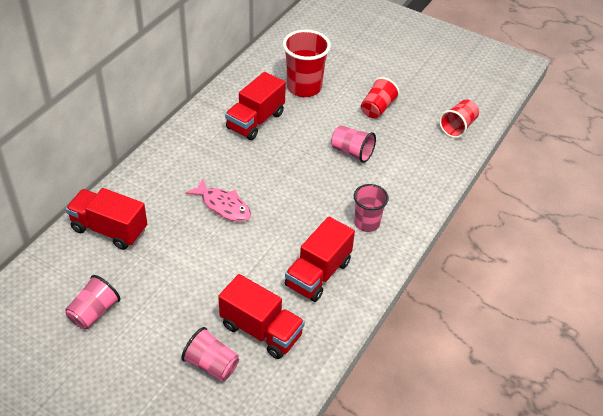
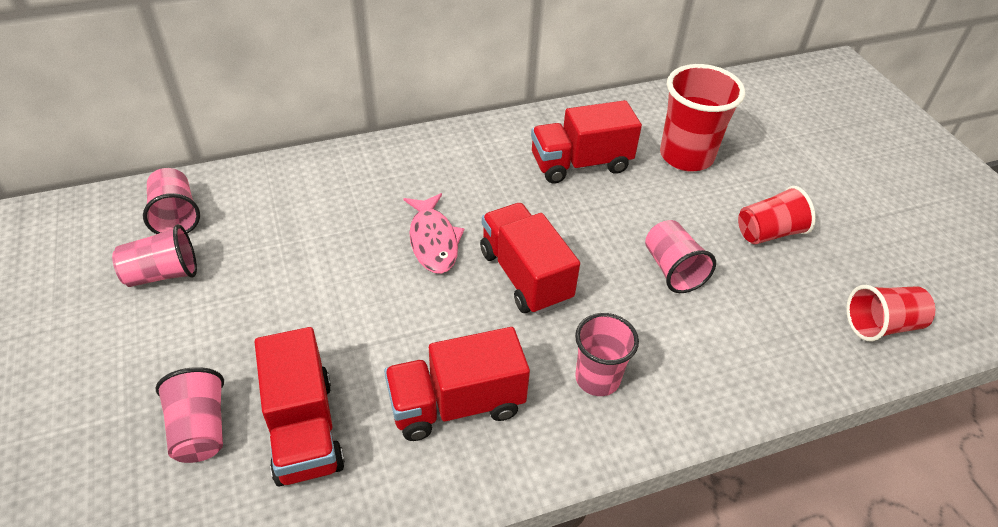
camera: 40 degrees right, 0 degrees up
(59, 279) = (176, 216): none -> pink cup
(109, 229) = (283, 193): red truck -> red truck (525, 276)

